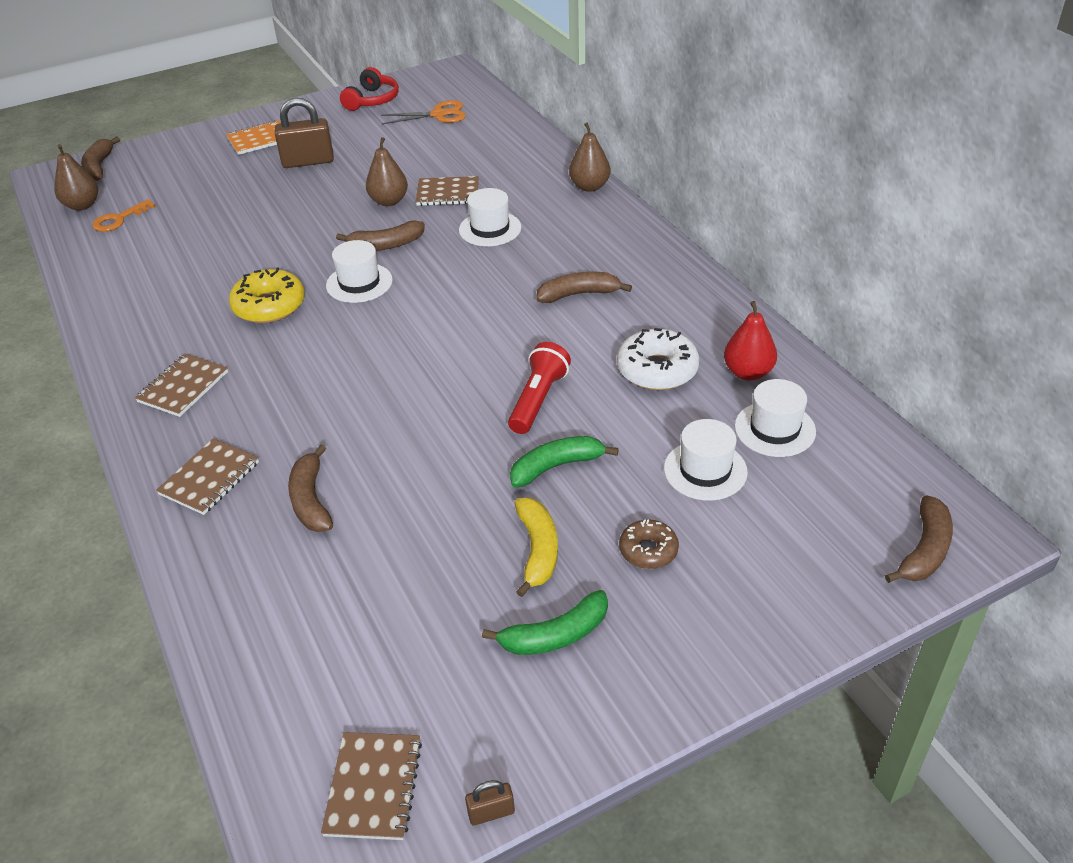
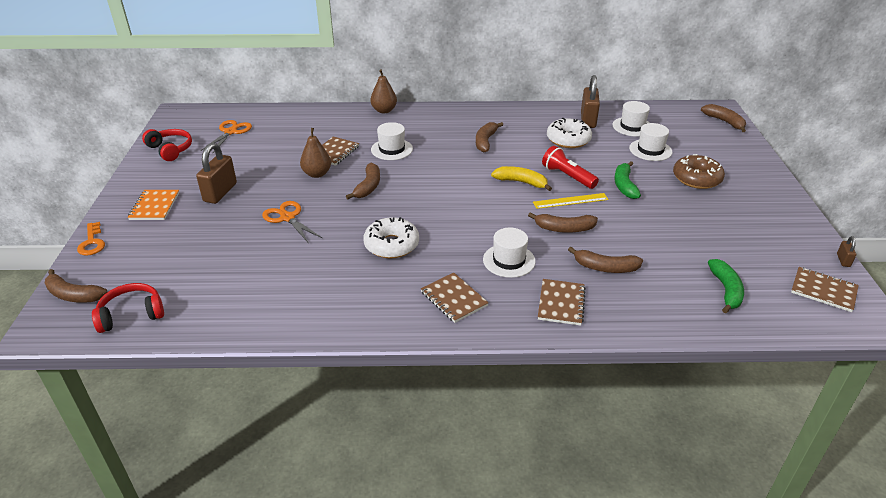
camera: 65 degrees left, 5 degrees down
(82, 205) = (131, 314): brown pear -> red headphones
(119, 219) = (184, 296): orange key -> orange key (92, 242)
(209, 478) = (561, 303): brown notebook -> brown notebook turned 45 degrees clockwise
(269, 306) = (391, 245): yellow donut -> white donut
(284, 219) = (287, 218): none -> orange scissors
(359, 283) = (401, 205): white hat -> white hat (509, 260)
(388, 435) = (564, 229): none -> brown banana
(468, 421) = (570, 201): none -> yellow ruler
(538, 550) = (683, 206): yellow banana -> yellow banana (521, 182)
(555, 635) = (742, 216): green banana -> green banana (726, 290)
(648, 550) = (696, 178): brown donut -> brown donut, size x1.64
(748, 372) = (588, 120): red pear -> brown padlock

